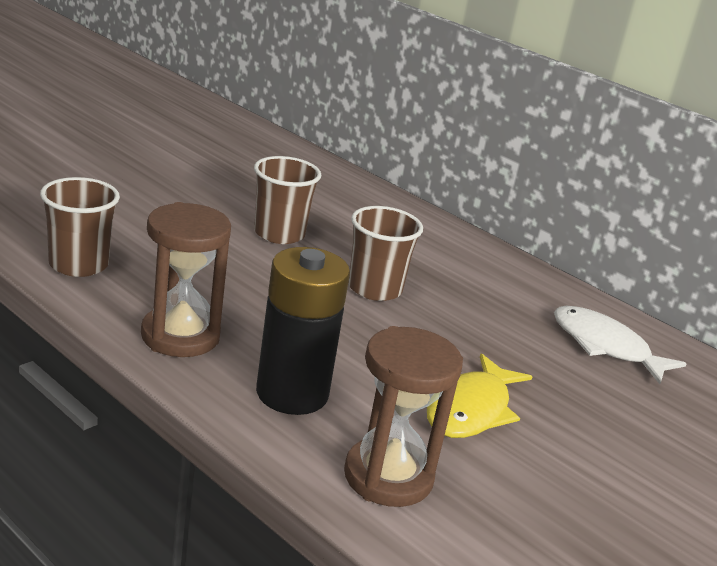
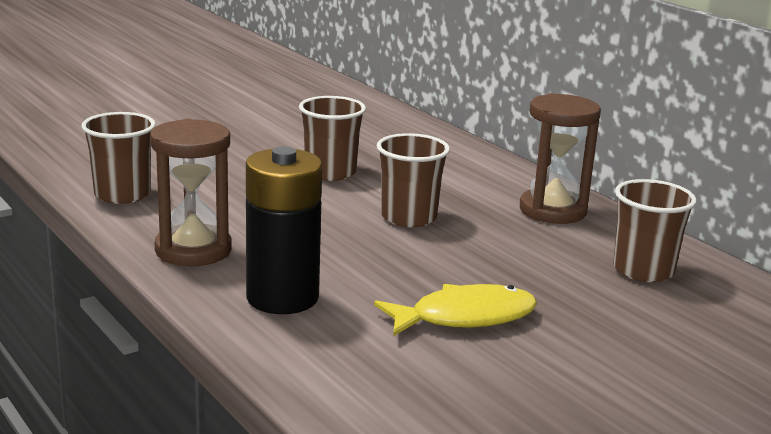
camera: 15 degrees right, 5 degrees down
(388, 477) = (349, 367): brown hourglass -> brown hourglass (552, 211)
(471, 410) = (464, 317): yellow fish -> yellow fish turned 150 degrees counterclockwise
(605, 346) = (643, 270): white fish -> brown cup

